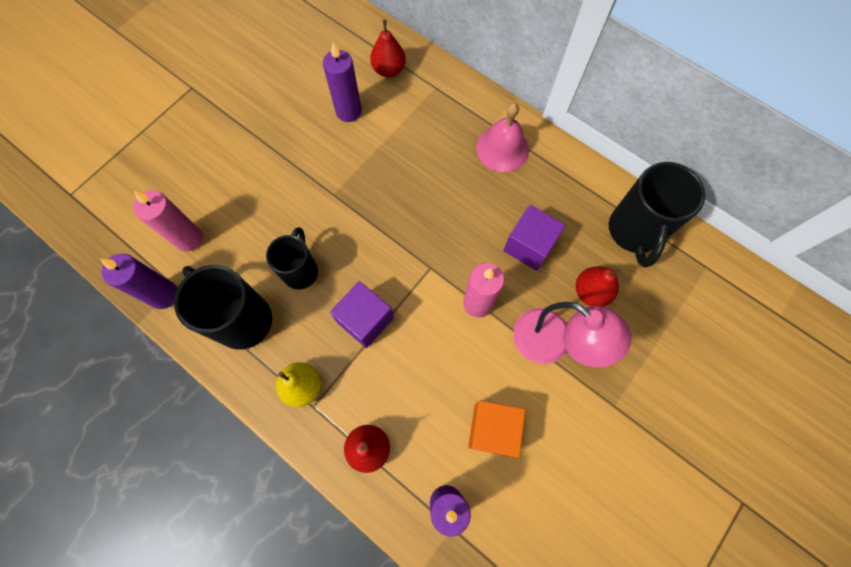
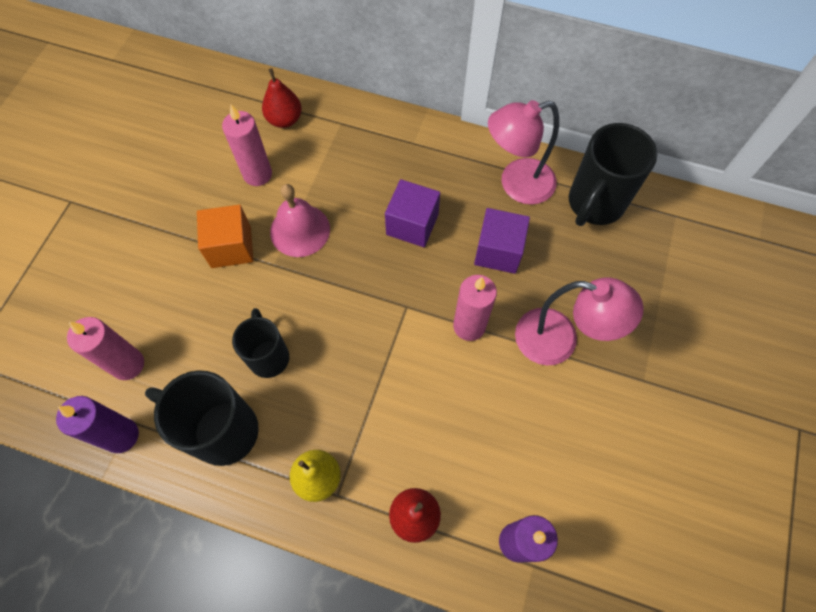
camera: 20 degrees left, 5 degrees down
(348, 111) = (257, 174): purple candle -> pink candle
(365, 320) = (358, 384): purple cube -> purple cube (412, 224)
(493, 429) = (534, 448): orange cube -> orange cube (231, 247)
(502, 148) = (433, 163): pink bell -> pink bell (300, 230)
(569, 191) = (516, 184): none -> pink lamp
(591, 292) = (576, 276): red pear -> none
(634, 232) = (594, 204): black mug -> black mug turned 45 degrees clockwise

